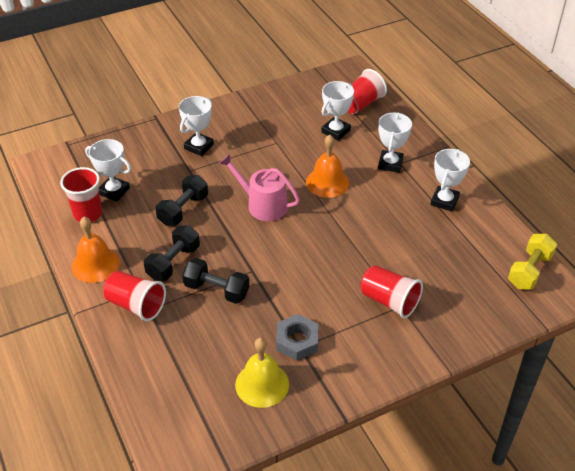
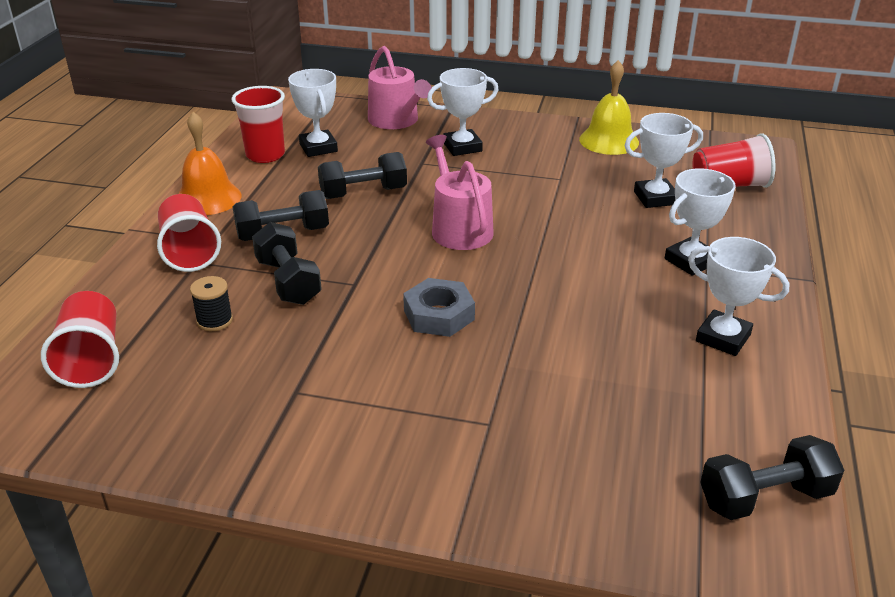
camera: 40 degrees right, 10 degrees down
(136, 146) = (396, 121): none -> pink watering can
(209, 336) = (214, 320): none -> black spool
(262, 384) = (195, 403): yellow bell -> yellow bell (609, 140)
(297, 341) = (301, 383): grey nut -> grey nut (439, 315)
(327, 182) = (573, 242): orange bell -> none
(389, 301) = (481, 409): red cup -> red cup (91, 359)
(444, 201) = (723, 338): white trophy -> white trophy turned 60 degrees clockwise
(529, 271) = (765, 498): yellow dumbbell -> black dumbbell

